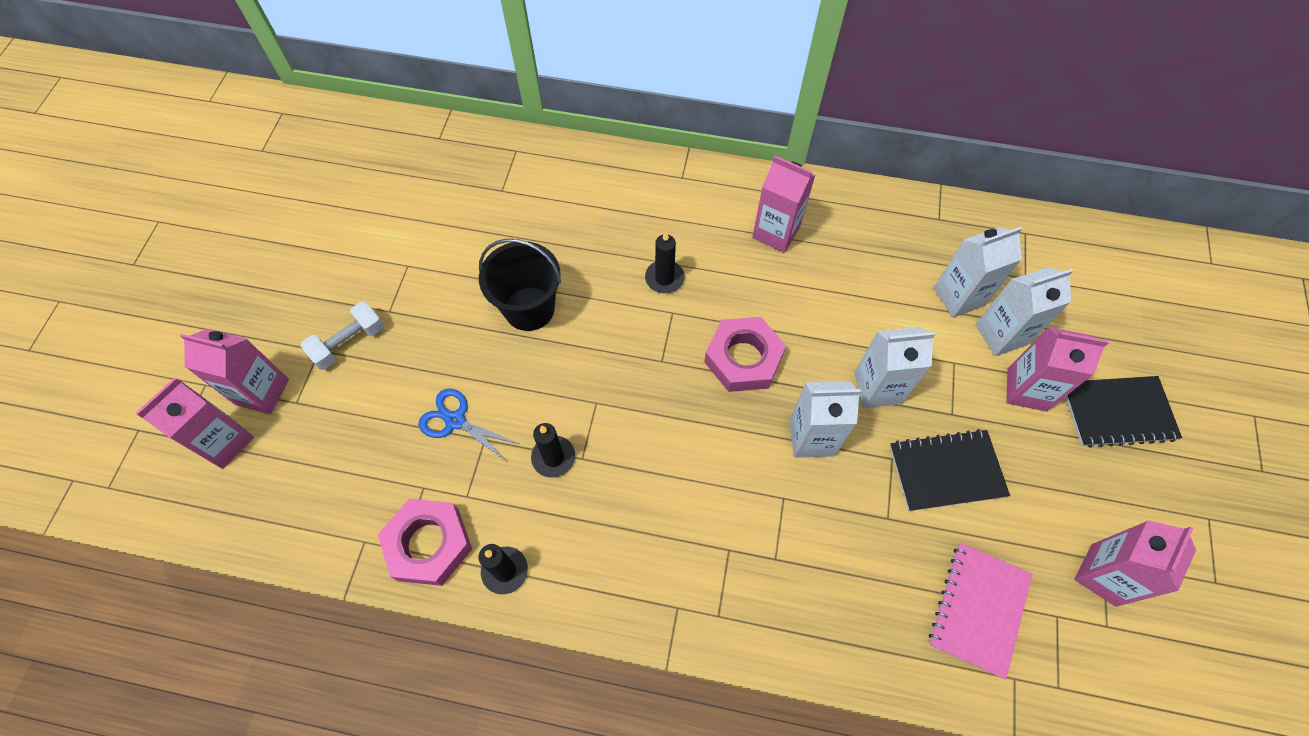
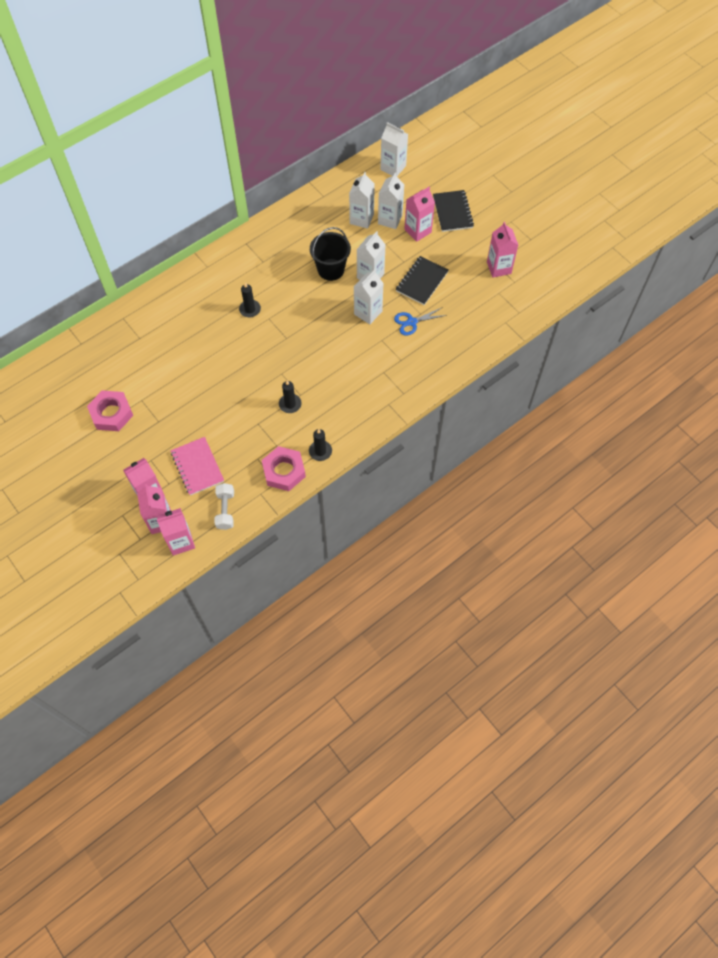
camera: 50 degrees left, 0 degrees up
(349, 343) = (159, 446): white dumbbell -> white dumbbell (225, 510)
(455, 420) = (238, 428): blue scissors -> blue scissors (412, 322)
(529, 308) = (213, 368): black bucket -> black bucket (331, 269)
(743, 359) = (314, 309): pink nut -> pink nut (111, 413)
(776, 232) = (270, 255): pink carton -> pink carton (181, 542)
(978, 609) = (475, 313): pink notebook -> pink notebook (197, 467)
(1090, 266) = (393, 168): none -> white carton
(1117, 412) = (452, 212): black notebook -> black notebook turned 45 degrees counterclockwise

